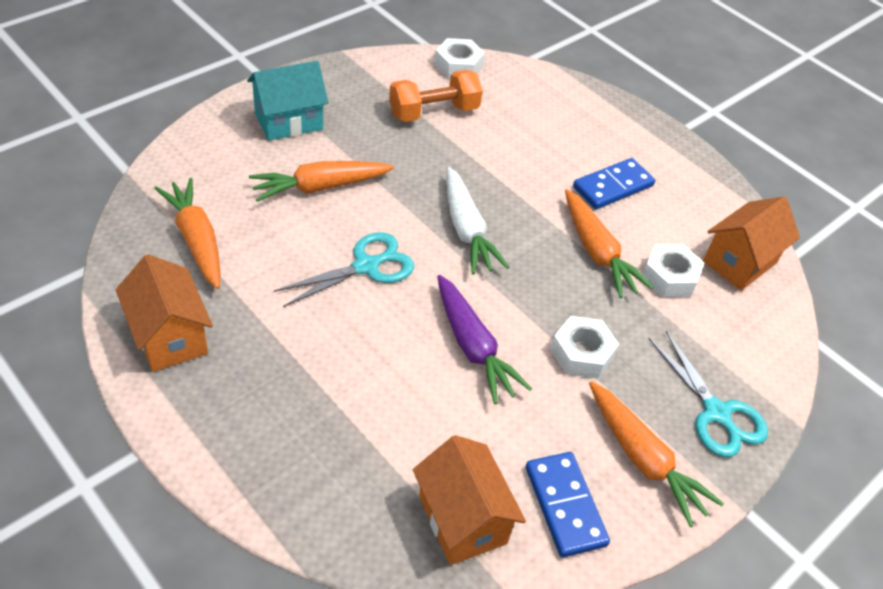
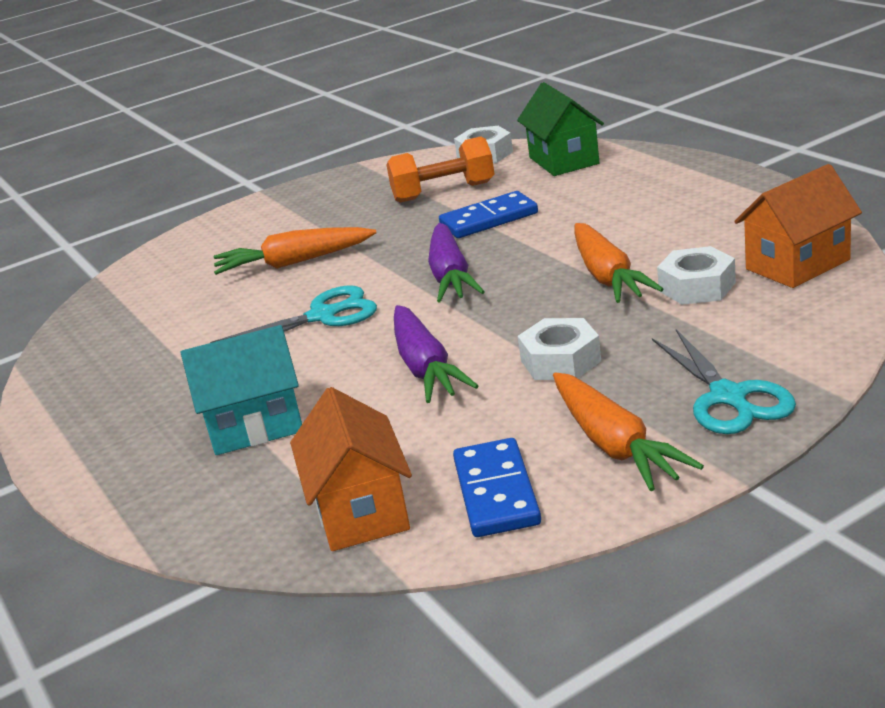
camera: 20 degrees right, 20 degrees down
(170, 336) = (87, 389): orange house -> none
(196, 240) = (145, 316): orange carrot -> none
(289, 121) = (279, 219): turquoise house -> turquoise house (255, 426)
(466, 229) = (450, 275): white carrot -> purple carrot
(529, 89) = (564, 160): none -> green house
(613, 187) = (644, 222): blue domino -> blue domino (489, 219)

